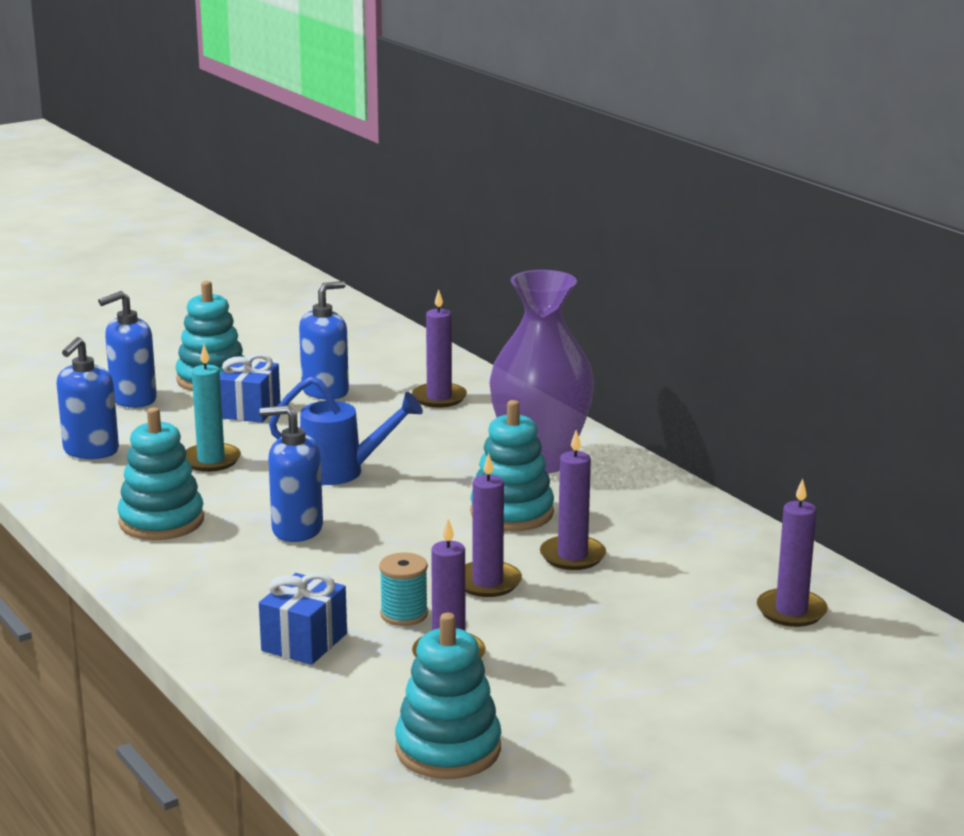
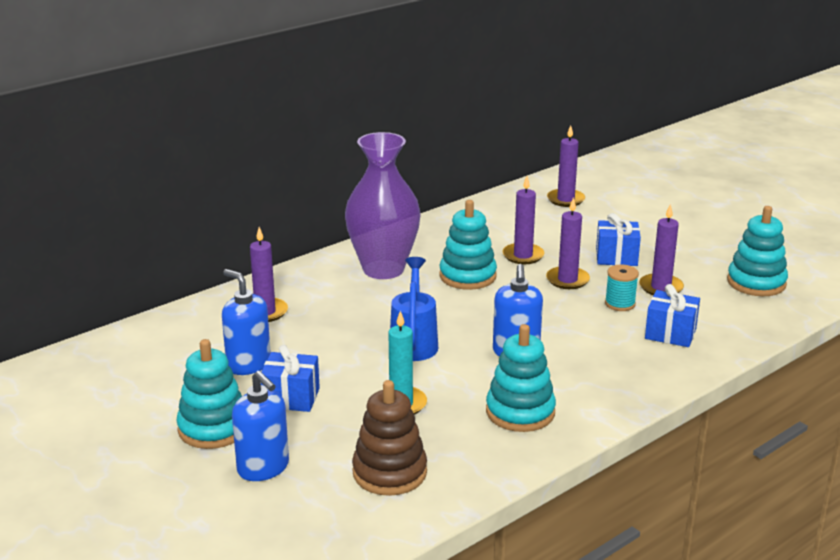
camera: 95 degrees left, 5 degrees up
(90, 451) = (389, 472): blue soap dispenser -> brown stacking toy
(560, 631) = (616, 257): none -> blue gift

